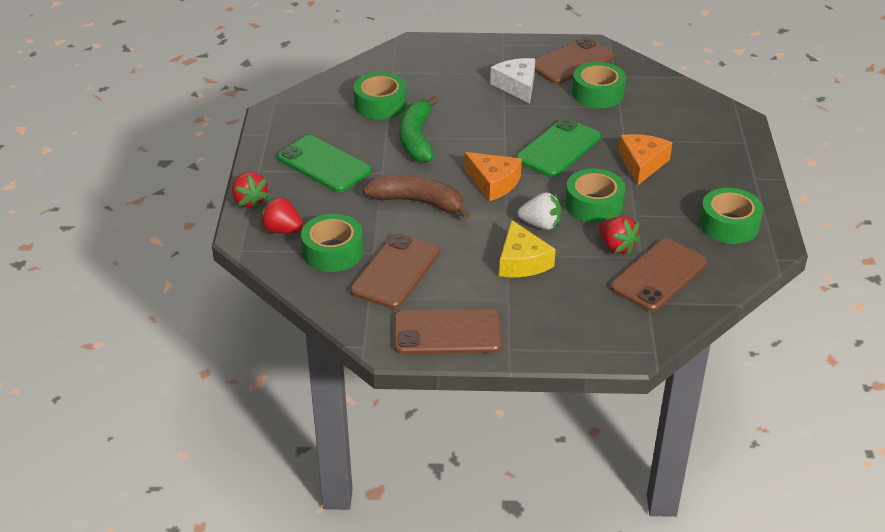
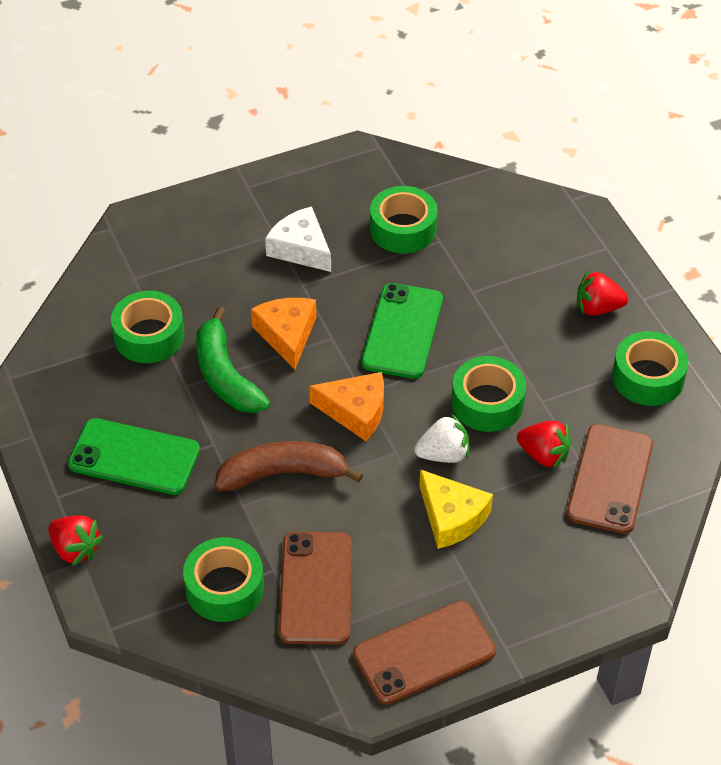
camera: 25 degrees left, 10 degrees up
(282, 230) = (143, 579): red strawberry -> red strawberry (597, 308)
(572, 62) = (346, 188): brown phone -> none
(642, 164) = (509, 321): orange cheese -> orange cheese (287, 335)

